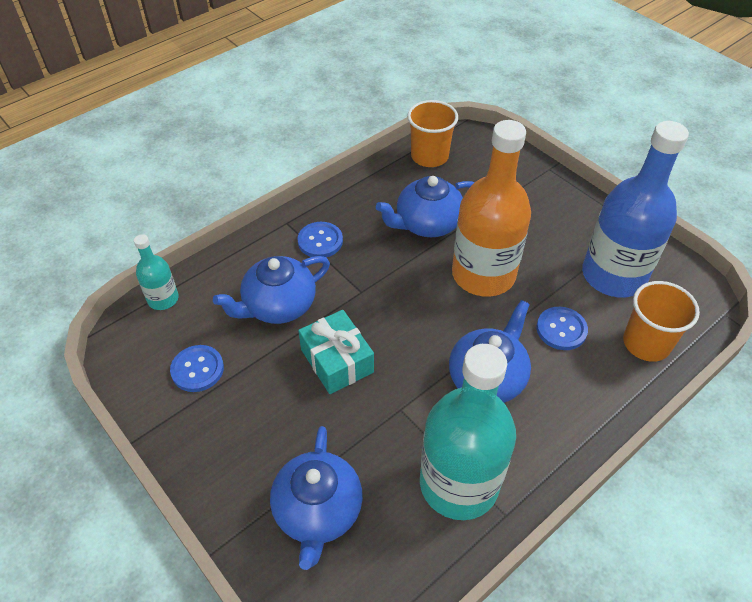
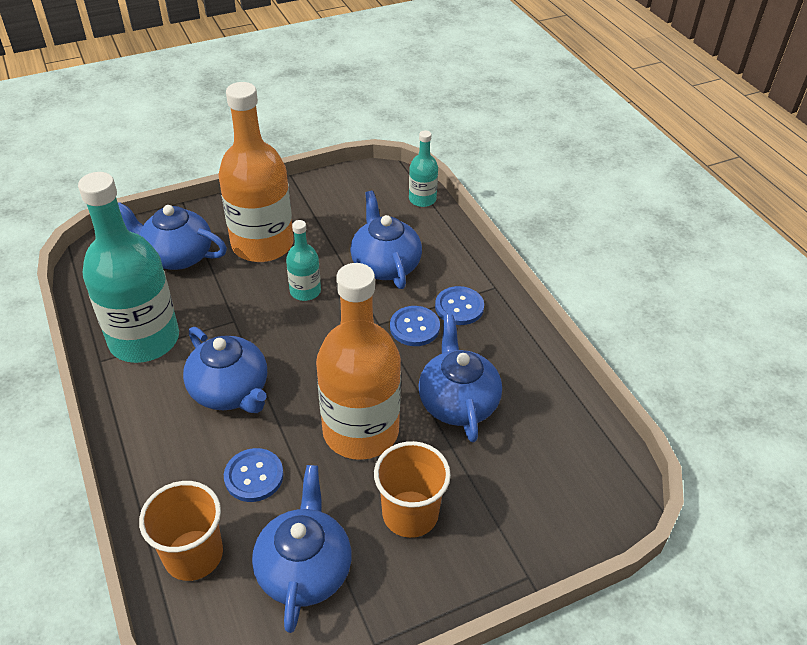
camera: 105 degrees right, 5 degrees down
(197, 369) = (338, 211): blue button -> blue button (414, 327)
(273, 426) = (262, 244): none -> orange bottle
(337, 361) = (305, 291): turquoise gift -> turquoise bottle
(429, 156) = (582, 438): orange cup -> orange cup (410, 514)
(613, 275) = (304, 568): blue bottle -> blue teapot

